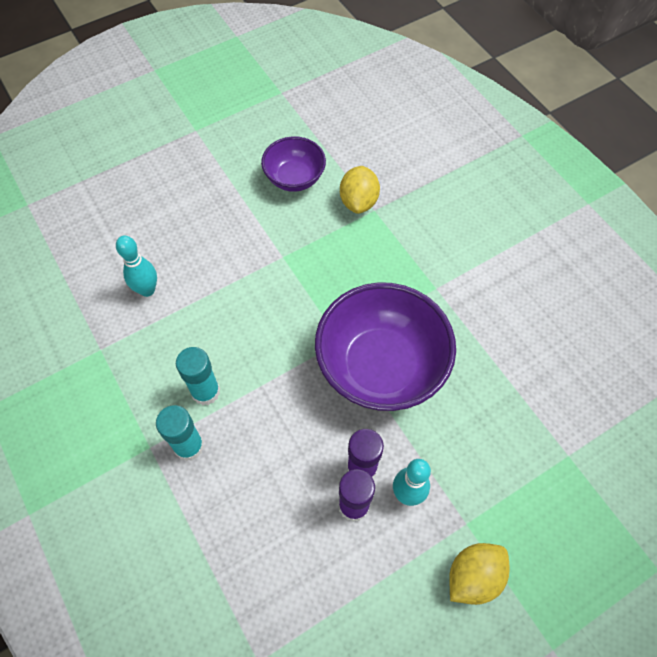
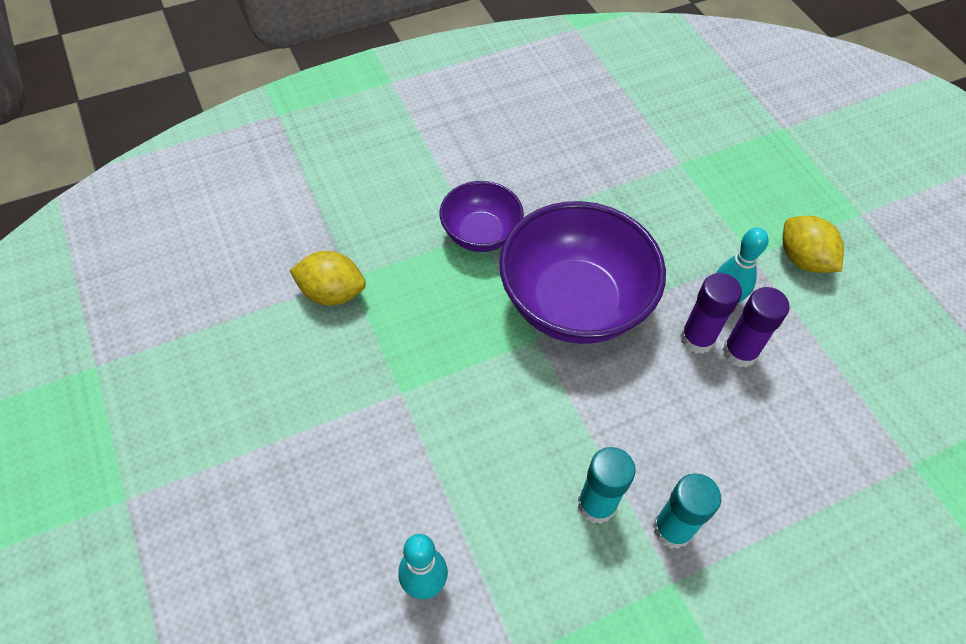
camera: 85 degrees left, 5 degrees down
(294, 178) = (270, 364): purple bowl -> purple bowl (480, 234)

